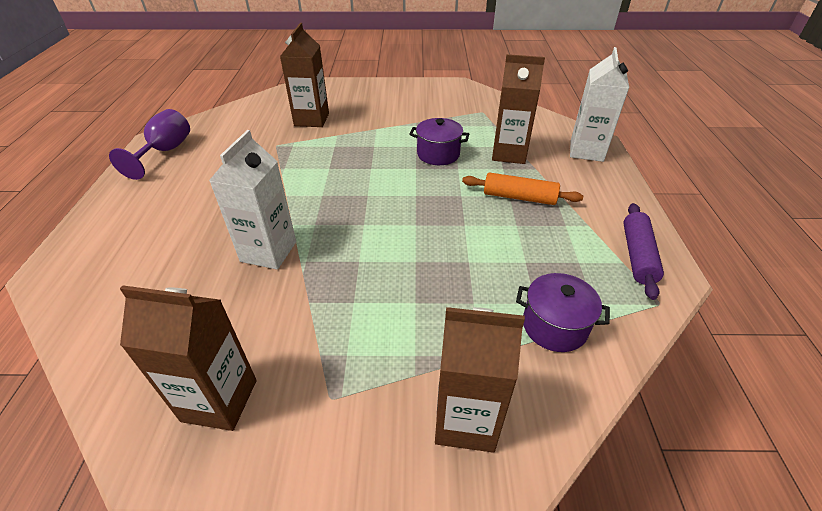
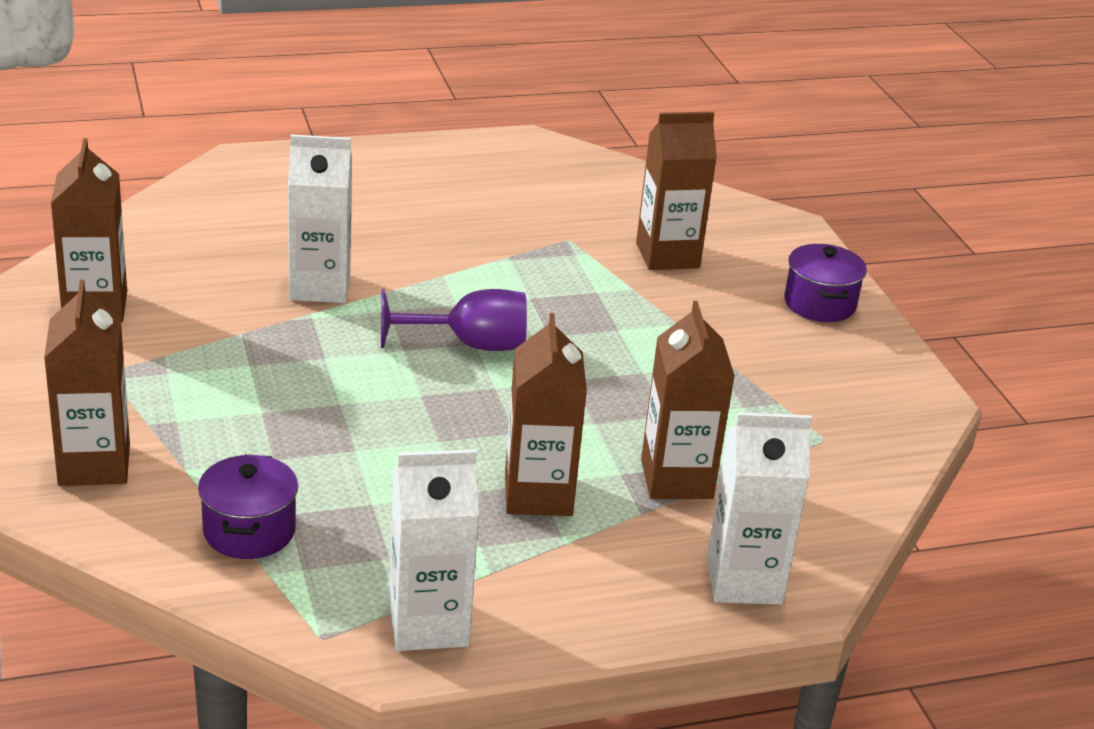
camera: 70 degrees right, 10 degrees down
(165, 151) = (501, 158): purple goblet -> purple goblet (470, 345)
(438, 154) = (629, 398): purple pot -> purple pot (819, 304)
(519, 197) = (538, 494): orange rolling pin -> brown carton
(637, 255) = (428, 624): purple rolling pin -> white carton

